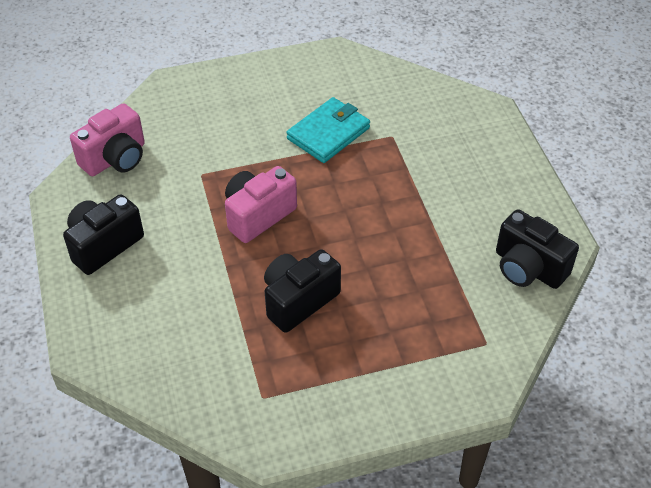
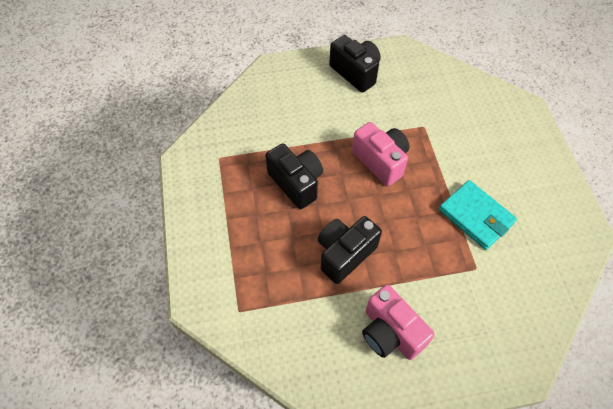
camera: 95 degrees right, 10 degrees up
(115, 158) = (438, 76): pink camera -> pink camera (390, 332)
(528, 268) = (312, 363): black camera -> black camera (344, 254)

